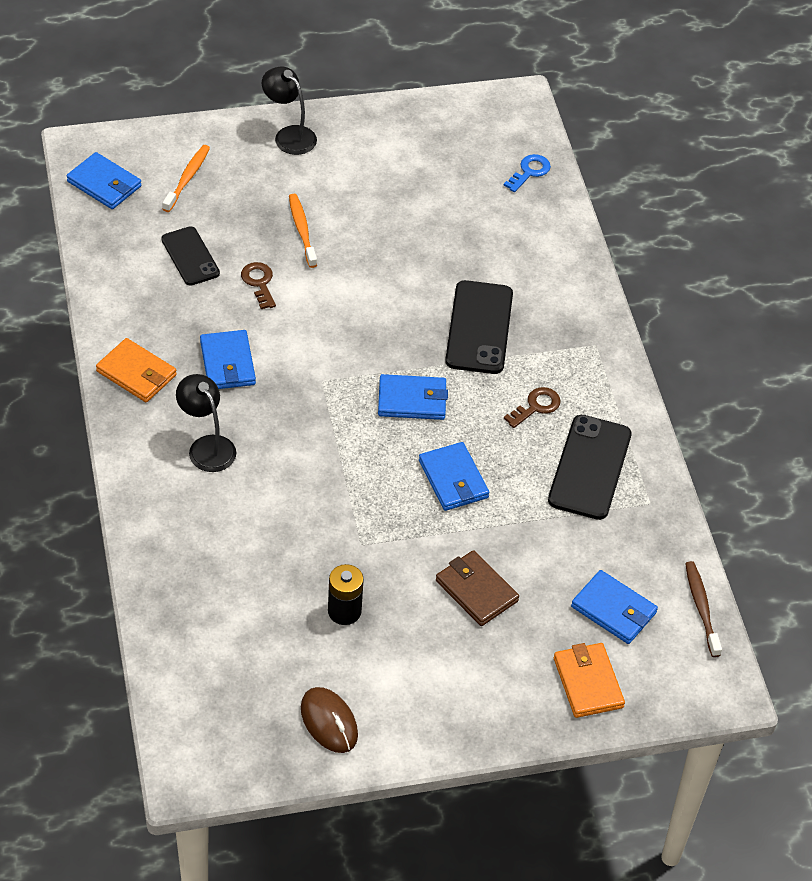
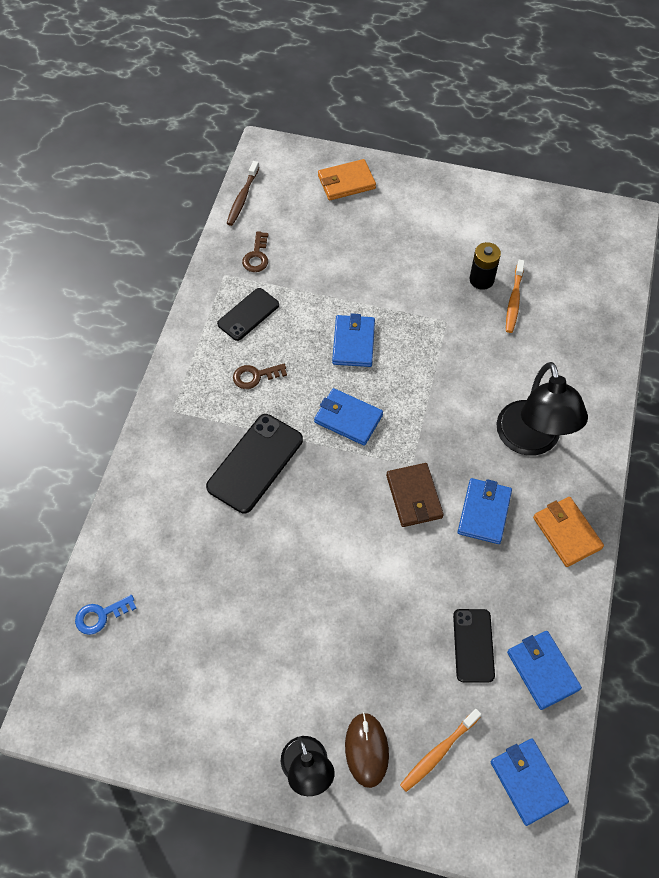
camera: 150 degrees left, 10 degrees up
(207, 446) = (531, 441): black lamp -> black lamp, size x1.60
(259, 283) = (421, 587): brown key -> brown key (257, 256)
(302, 230) = (354, 634): orange toothbrush -> orange toothbrush (514, 301)
(329, 722) = (524, 217): brown mouse -> brown mouse (366, 750)
(476, 590) = (383, 260): brown wallet -> brown wallet (414, 496)
(588, 682) = (346, 182): orange wallet -> orange wallet turned 60 degrees clockwise
(589, 467) = (248, 314): black phone -> black phone, size x0.65
(613, 610) = (300, 216): blue wallet -> blue wallet (542, 670)

